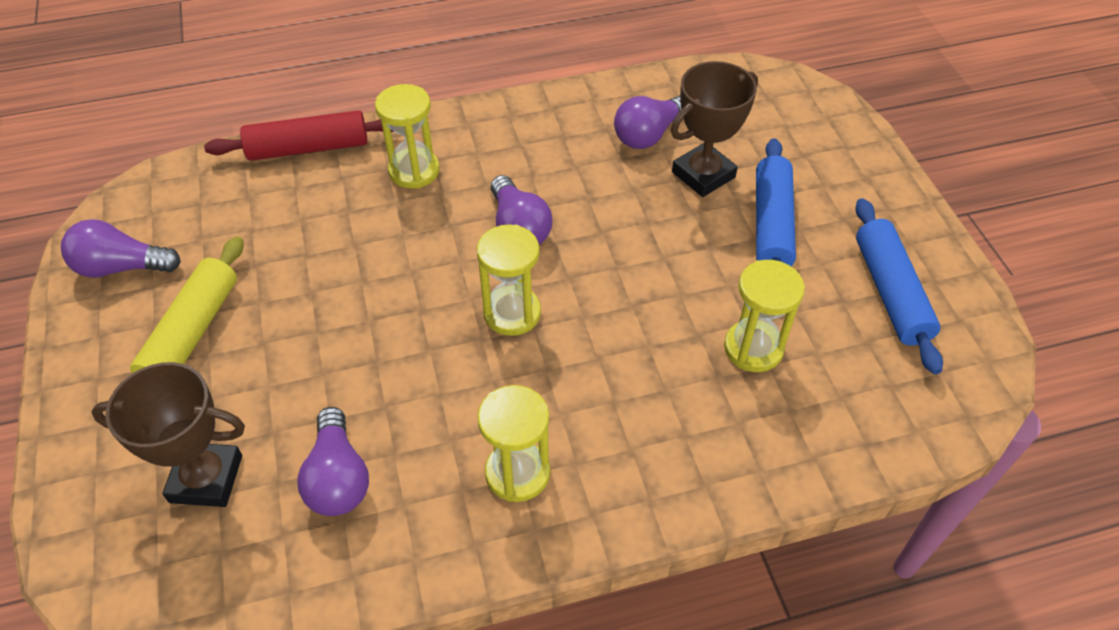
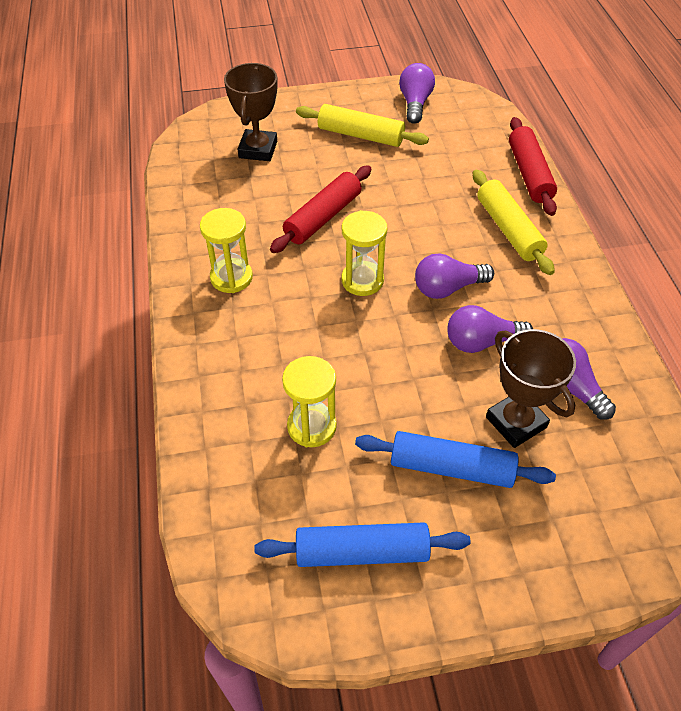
camera: 95 degrees right, 0 degrees up
(338, 477) = (247, 199): purple light bulb -> purple light bulb (482, 342)
(386, 367) = (323, 217): none -> red rolling pin
(414, 171) = (508, 229): yellow hourglass -> yellow rolling pin

